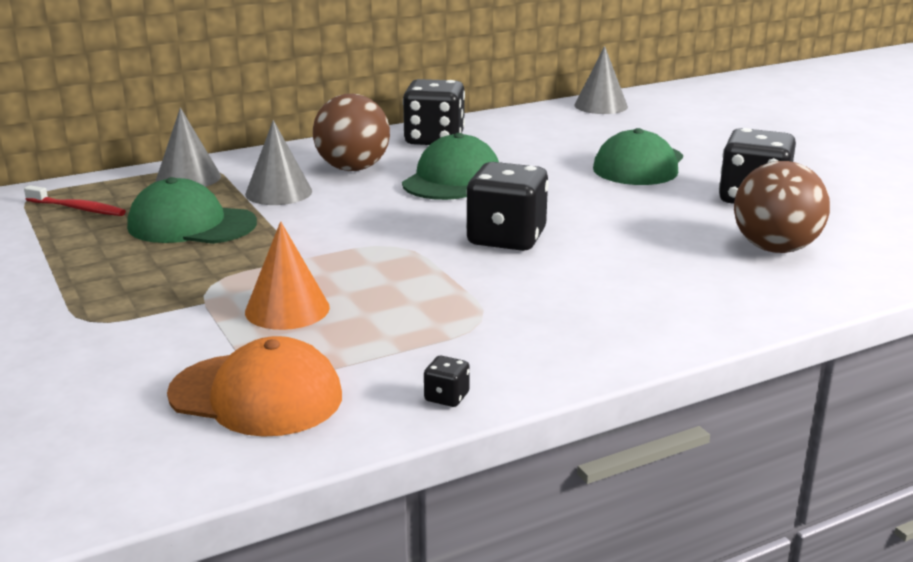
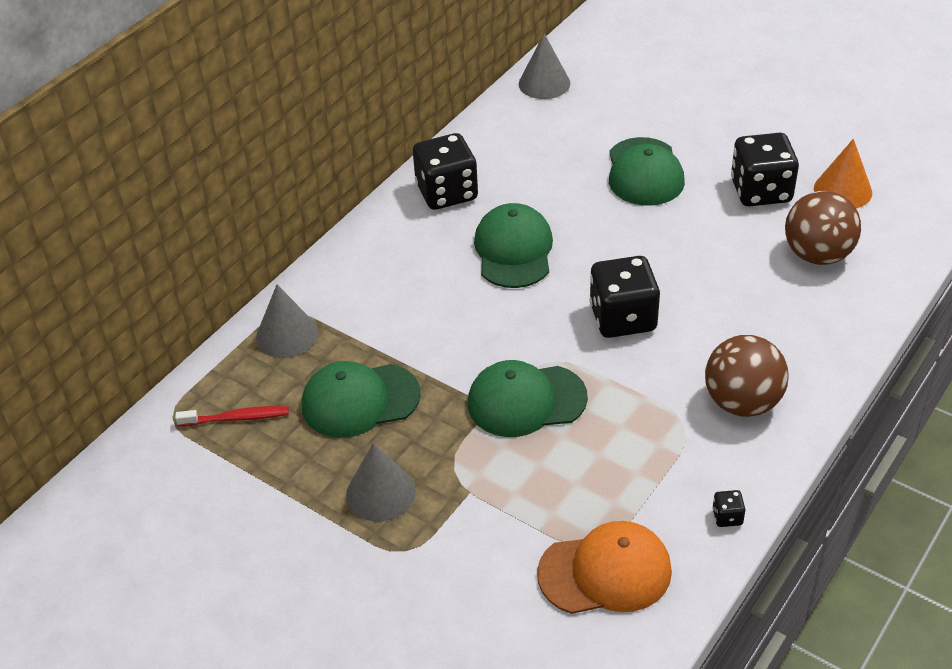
camera: 25 degrees left, 20 degrees up
(278, 192) = (387, 326): grey cone -> grey cone (380, 493)
(287, 309) = (539, 473): orange cone -> orange cone (842, 190)
(340, 262) = (526, 401): none -> green cap
(353, 168) = (417, 265): brown ball -> brown ball (742, 402)

